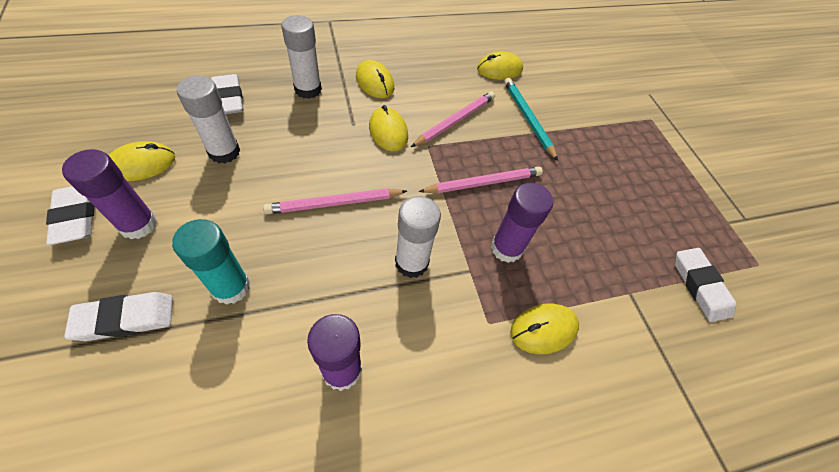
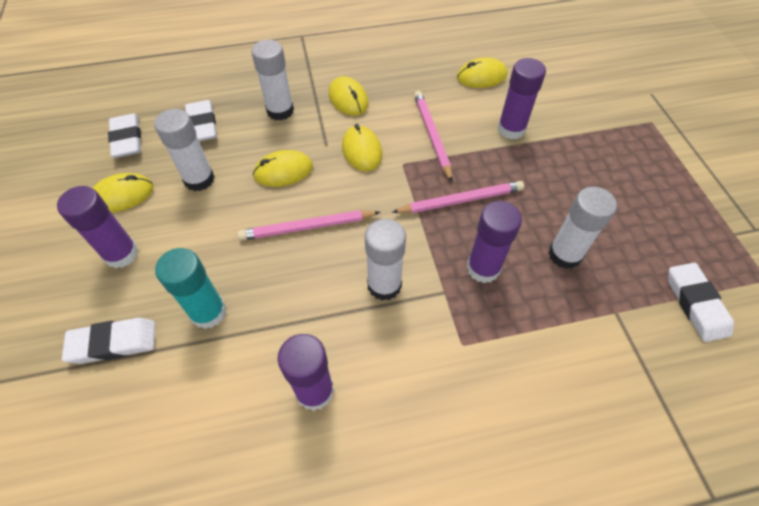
camera: 10 degrees right, 0 degrees up
(76, 217) = (65, 248): white eraser -> white eraser (127, 139)
(455, 121) = (432, 136): pink pencil -> pink pencil turned 60 degrees counterclockwise
(528, 119) = (511, 129): turquoise pencil -> purple glue stick
(543, 329) = (519, 351): yellow mouse -> yellow mouse (283, 171)
(581, 237) = (565, 254): none -> white glue stick

